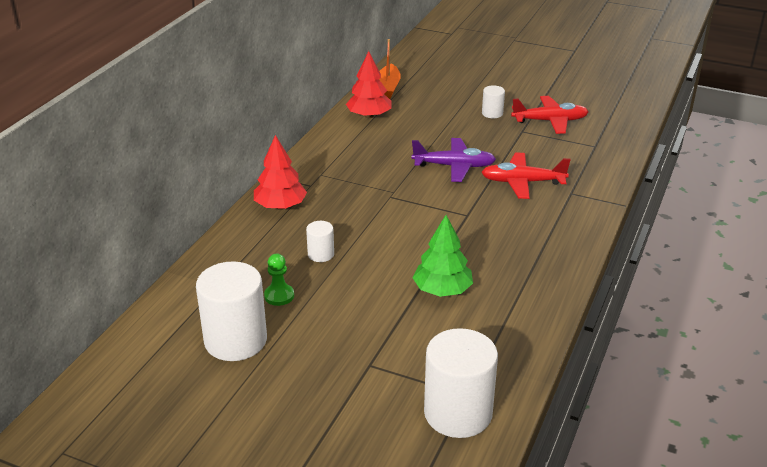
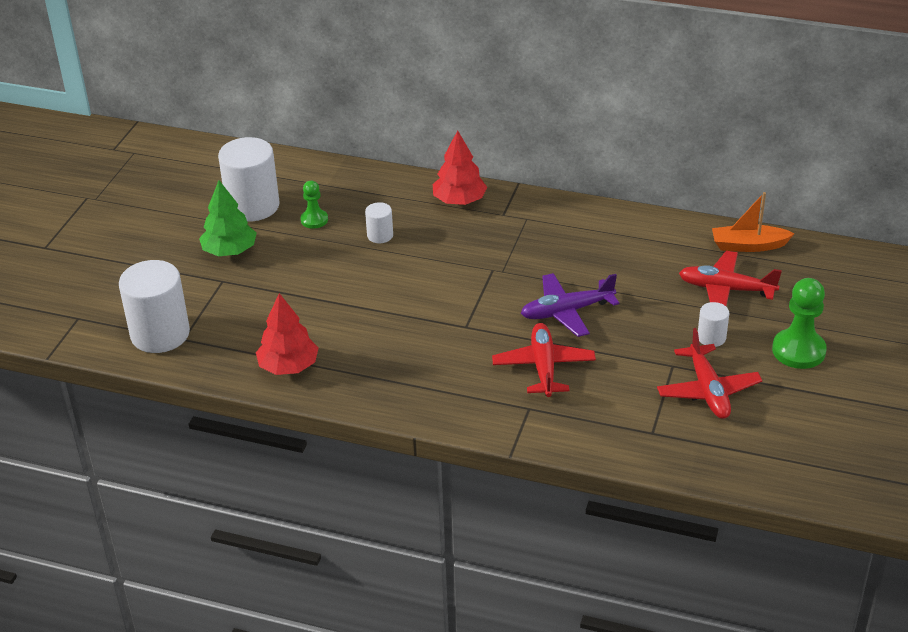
camera: 85 degrees right, 5 degrees up
(369, 116) = (669, 238): red tree -> red tree (288, 366)
(437, 102) = (726, 289): none -> red plane
(442, 290) = (329, 316): green tree -> green tree (230, 251)
(454, 166) = (566, 311): purple plane -> purple plane turned 75 degrees clockwise
(508, 86) = (798, 351): none -> green pawn

